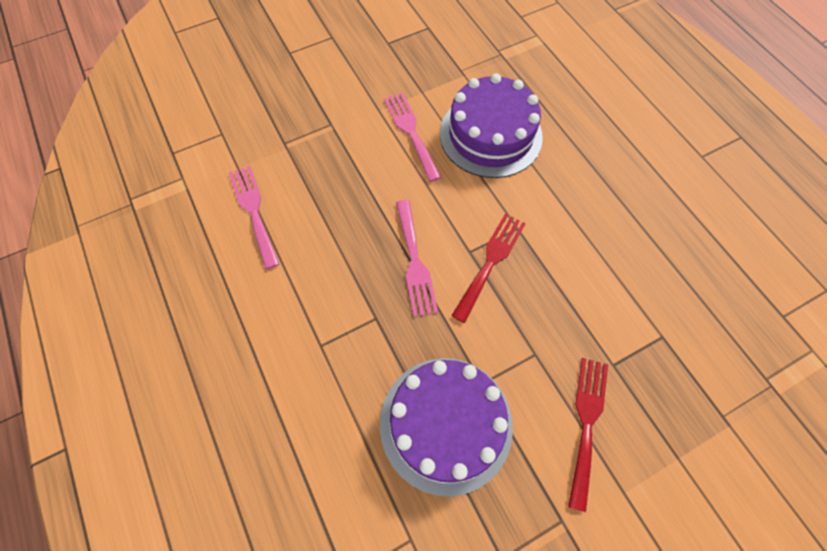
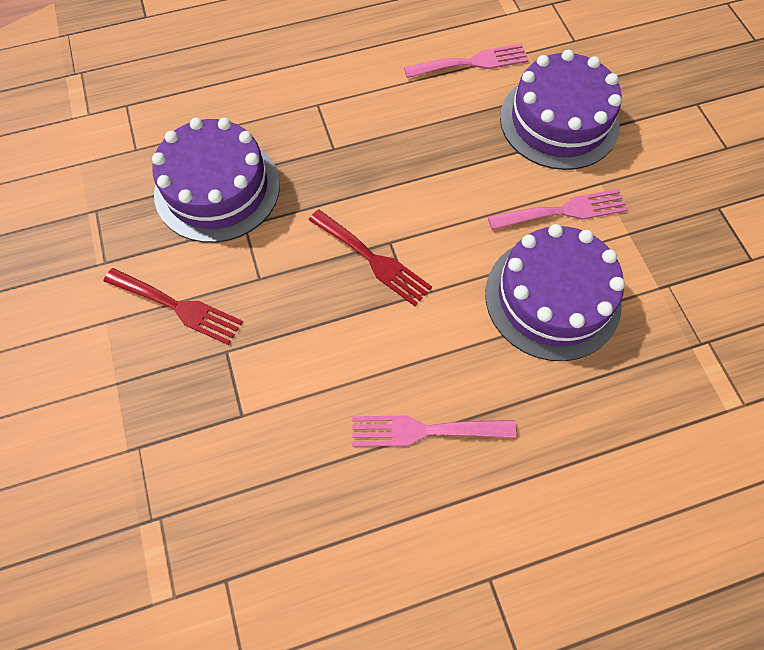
camera: 100 degrees right, 0 degrees up
(319, 140) = (559, 121): none -> purple cake
(415, 262) = (387, 189): pink fork -> pink fork (424, 430)

